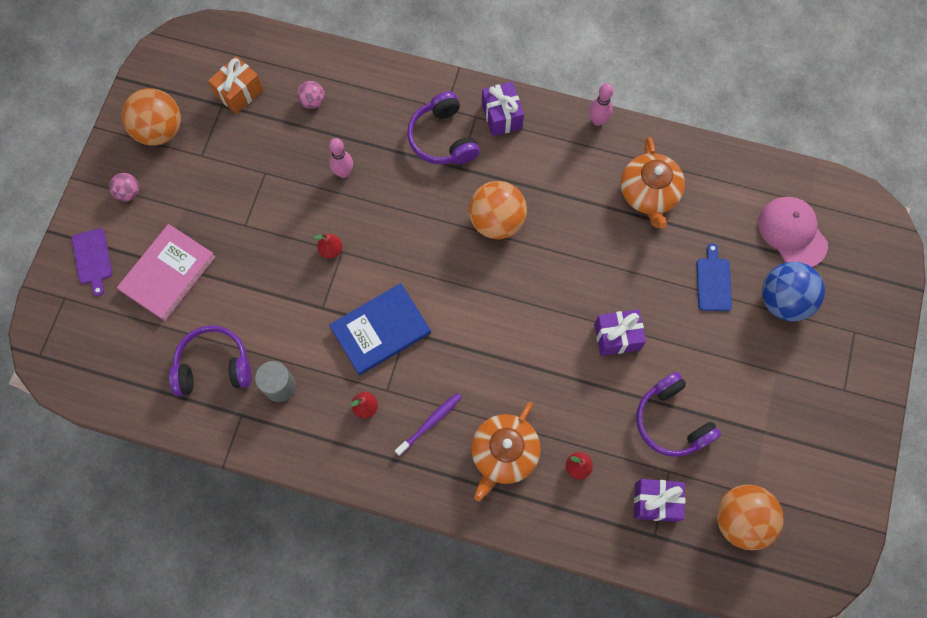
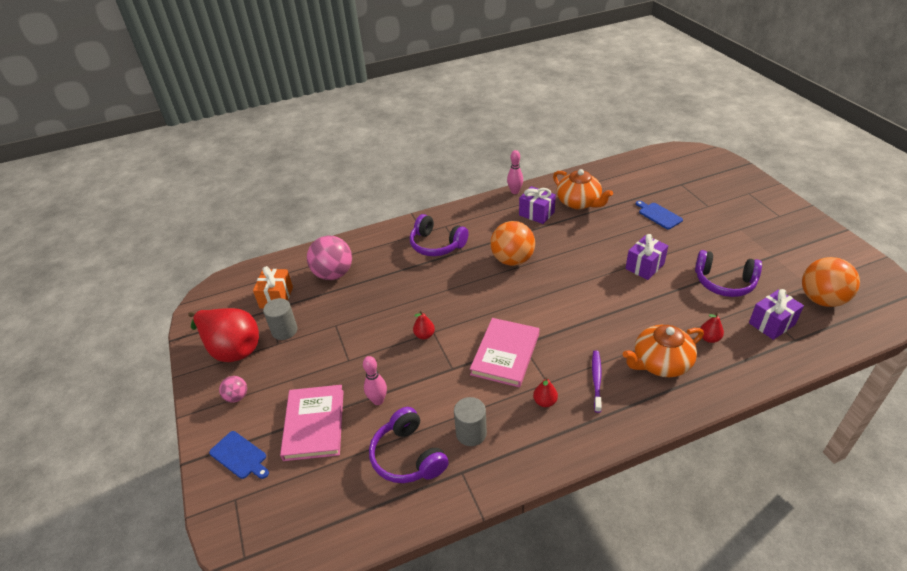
camera: 35 degrees left, 30 degrees down
(93, 259) = (239, 456): purple cutting board -> blue cutting board
(160, 130) = (232, 348): orange ball -> red pear
(214, 366) = (408, 456): purple headphones -> purple headphones turned 75 degrees counterclockwise
(217, 144) = (284, 330): none -> grey cylinder
(312, 101) = (333, 274): pink ball -> pink ball, size x2.01
(343, 172) = (391, 294): pink bowling pin -> pink bowling pin (378, 400)
(380, 330) = (505, 354): blue book -> pink book
(501, 116) = (460, 218): purple gift -> purple gift (536, 214)
(503, 454) = (660, 363): orange teapot -> orange teapot turned 75 degrees clockwise
(783, 300) = (700, 202): blue ball -> none
(792, 233) = (666, 177): pink cap -> none

